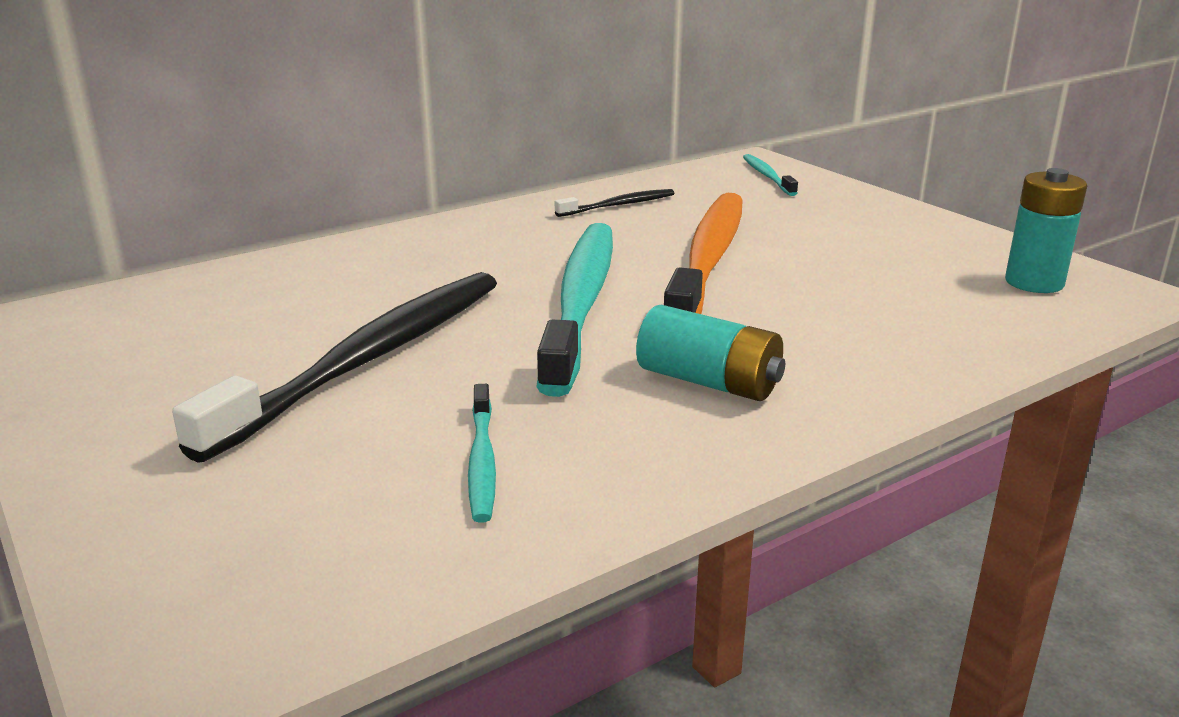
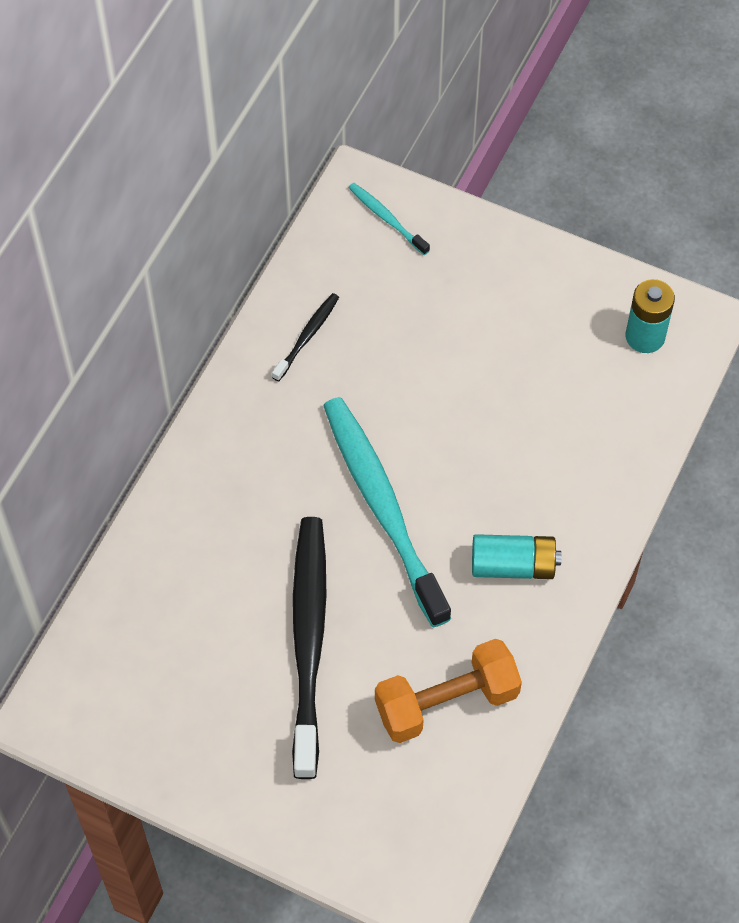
camera: 30 degrees left, 35 degrees up
(482, 462) = (446, 702): turquoise toothbrush -> orange dumbbell
(708, 259) = (426, 401): orange toothbrush -> none

